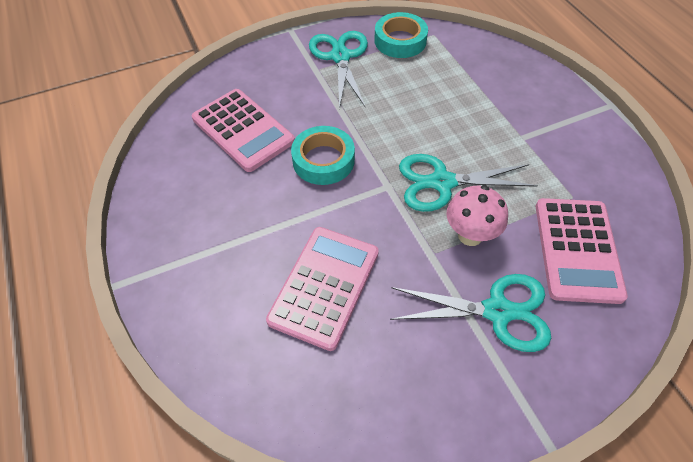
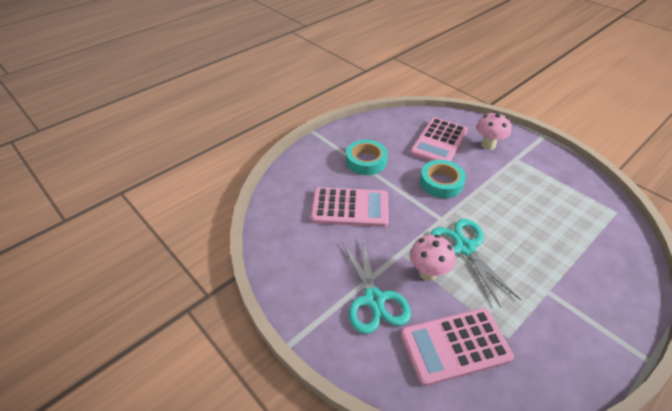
camera: 70 degrees right, 10 degrees down
(278, 84) = (488, 145): none -> pink mushroom
(340, 57) = (540, 166): turquoise scissors -> none
(400, 41) = (589, 193): turquoise tape -> turquoise tape (366, 161)

